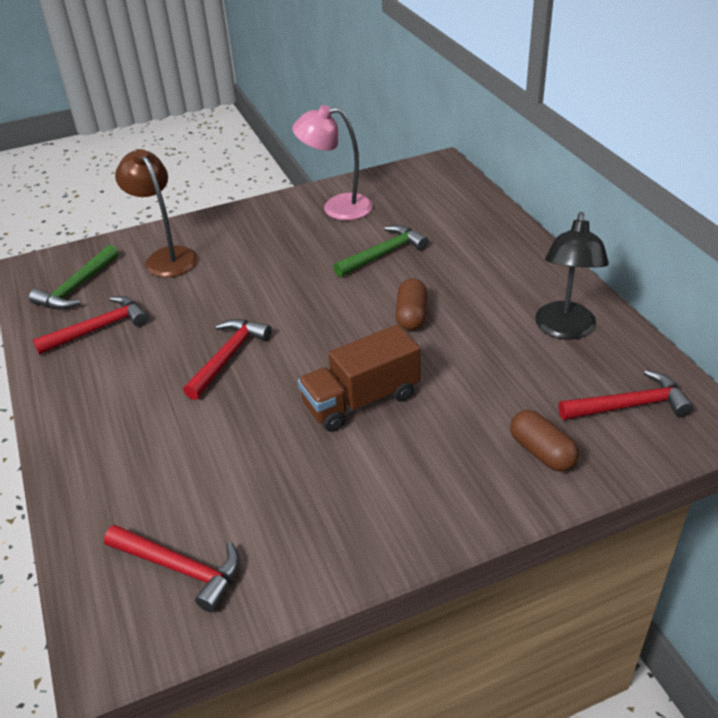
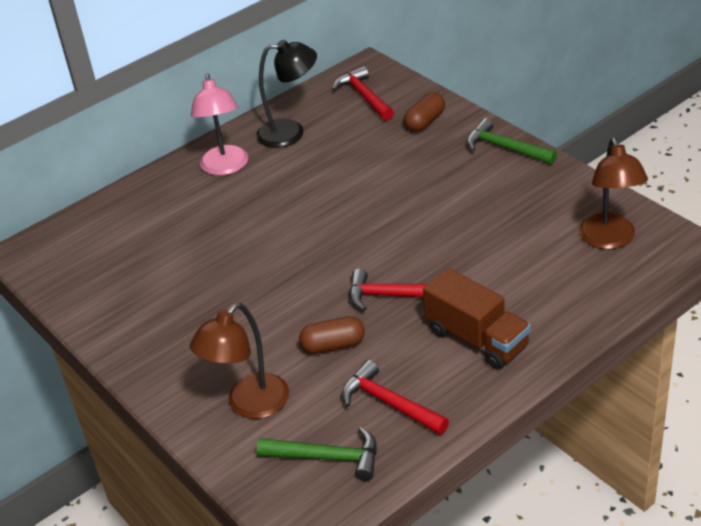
camera: 105 degrees left, 0 degrees up
(180, 568) = (610, 240): red hammer -> brown lamp
(337, 207) = (124, 303): pink lamp -> pink lamp (225, 167)
(361, 400) = (412, 207): brown truck -> brown truck (477, 338)
(383, 254) = (208, 247): green hammer -> green hammer (505, 148)
(411, 316) = (298, 208): brown capsule -> brown capsule (333, 345)

